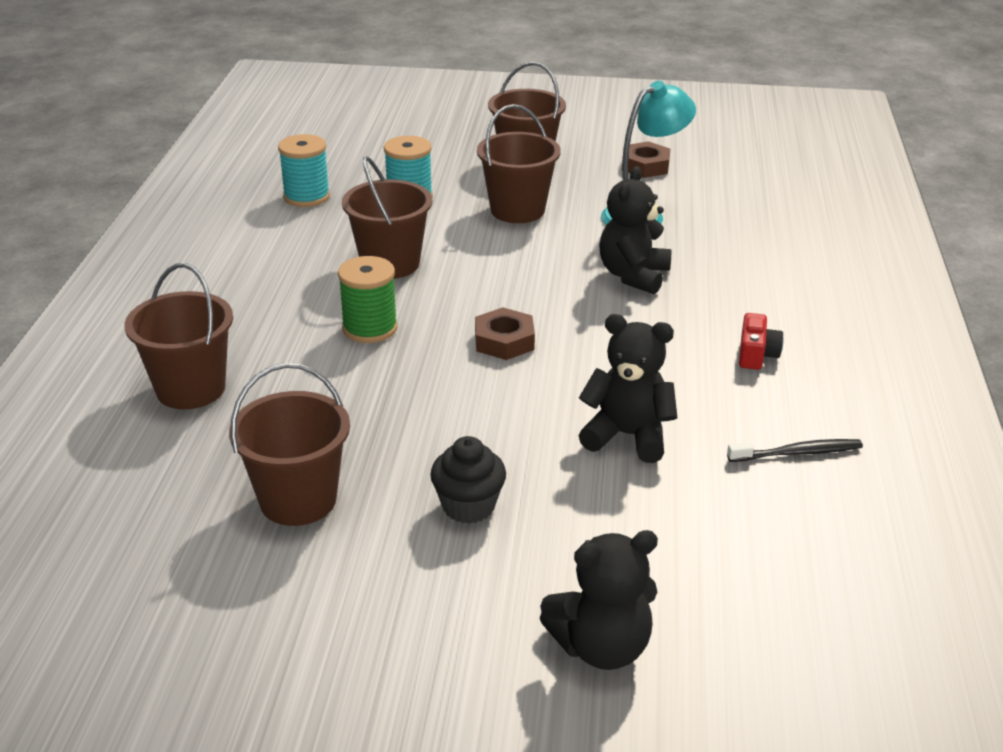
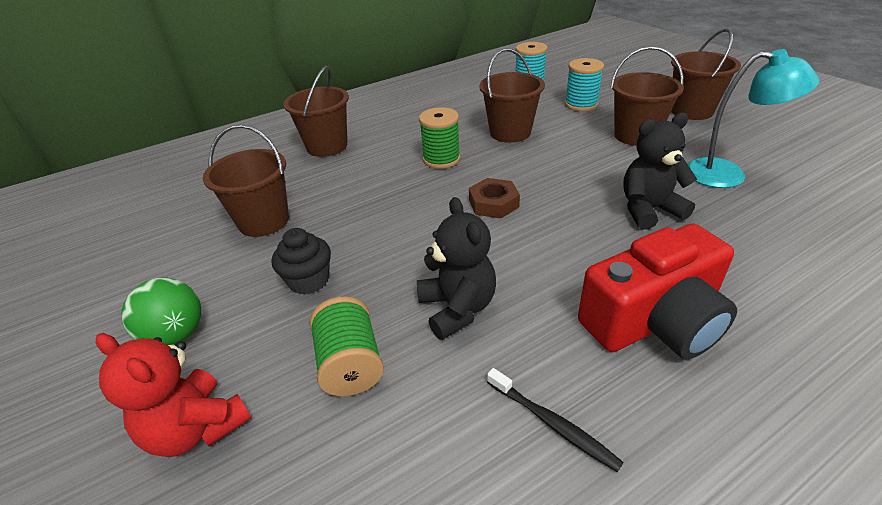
camera: 55 degrees right, 5 degrees up
(438, 629) = (177, 334): none -> green ball
(601, 647) = (197, 428): black teddy bear -> red teddy bear
(625, 525) = (350, 364): none -> green spool
(645, 166) = (787, 145): brown nut -> none
(756, 354) = (654, 321): red camera -> red camera, size x2.34

